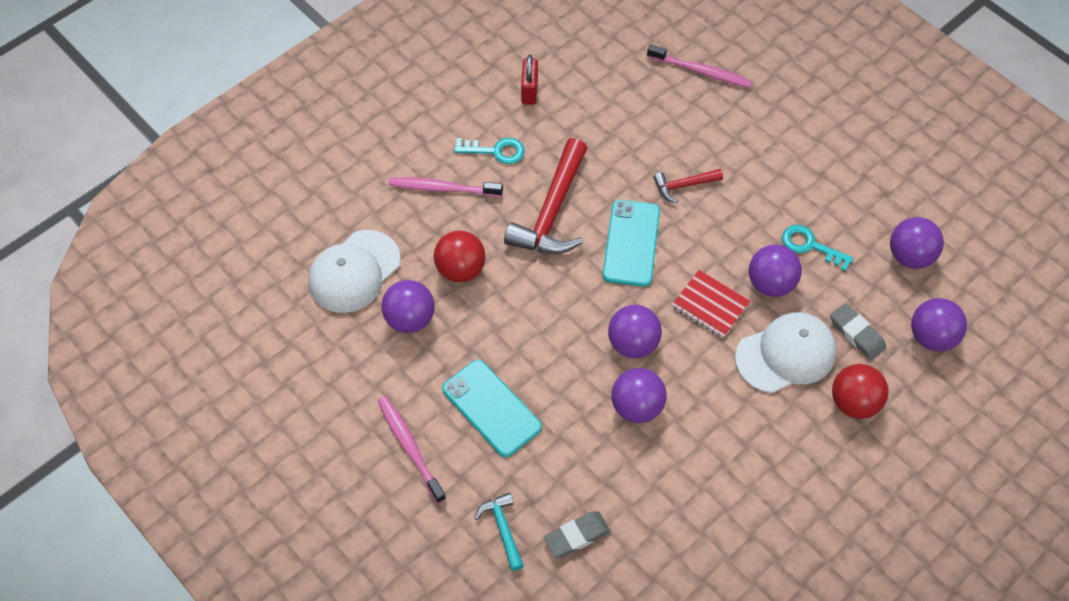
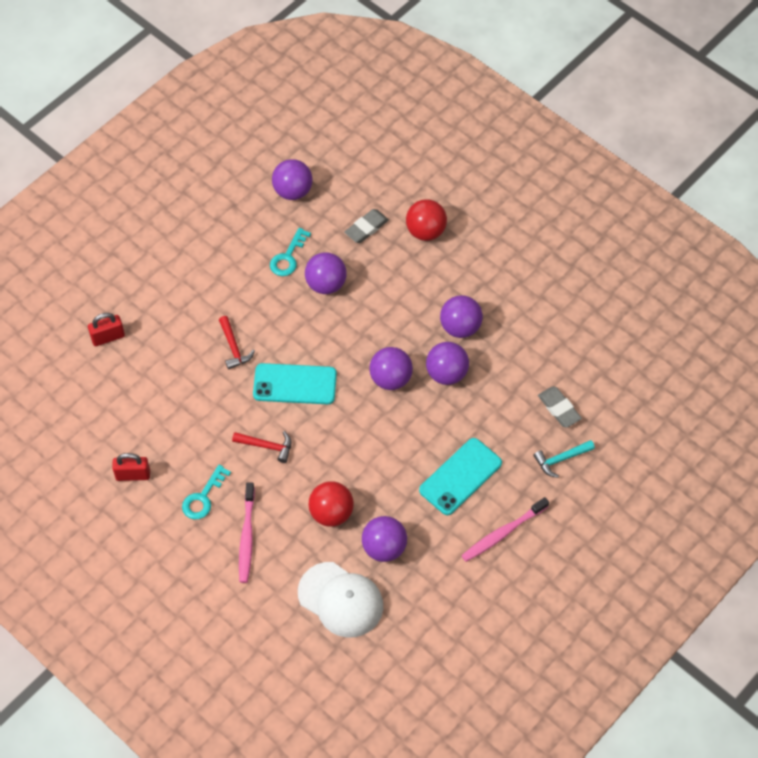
camera: 95 degrees left, 0 degrees up
(495, 151) = (203, 497): turquoise key -> turquoise key turned 150 degrees counterclockwise
(552, 212) = (267, 446): red hammer -> red hammer, size x0.50
(701, 71) = (108, 337): pink toothbrush -> red padlock
(710, 305) = (350, 326): red notebook -> none
(786, 354) = (389, 274): white cap -> none
(931, 337) = (364, 181): purple ball -> purple ball (460, 327)

